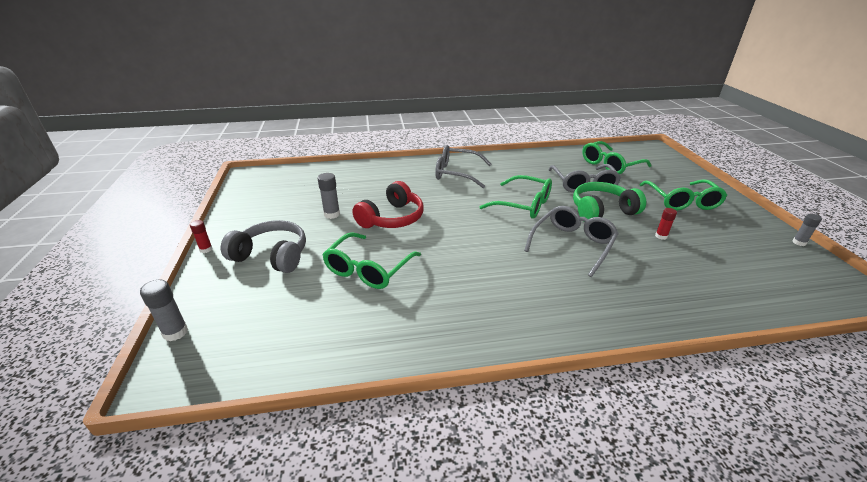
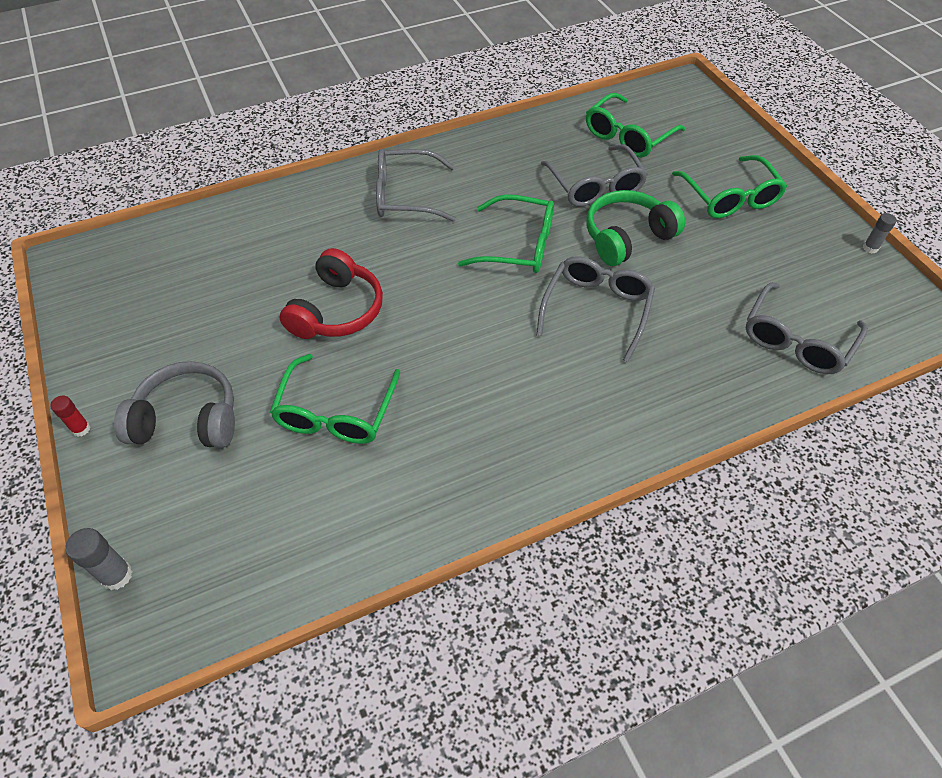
camera: 15 degrees left, 20 degrees up
(332, 214) = (243, 320): grey glue stick -> none
(661, 236) = (706, 271): red glue stick -> none
(736, 287) = (796, 340): none -> grey glasses

